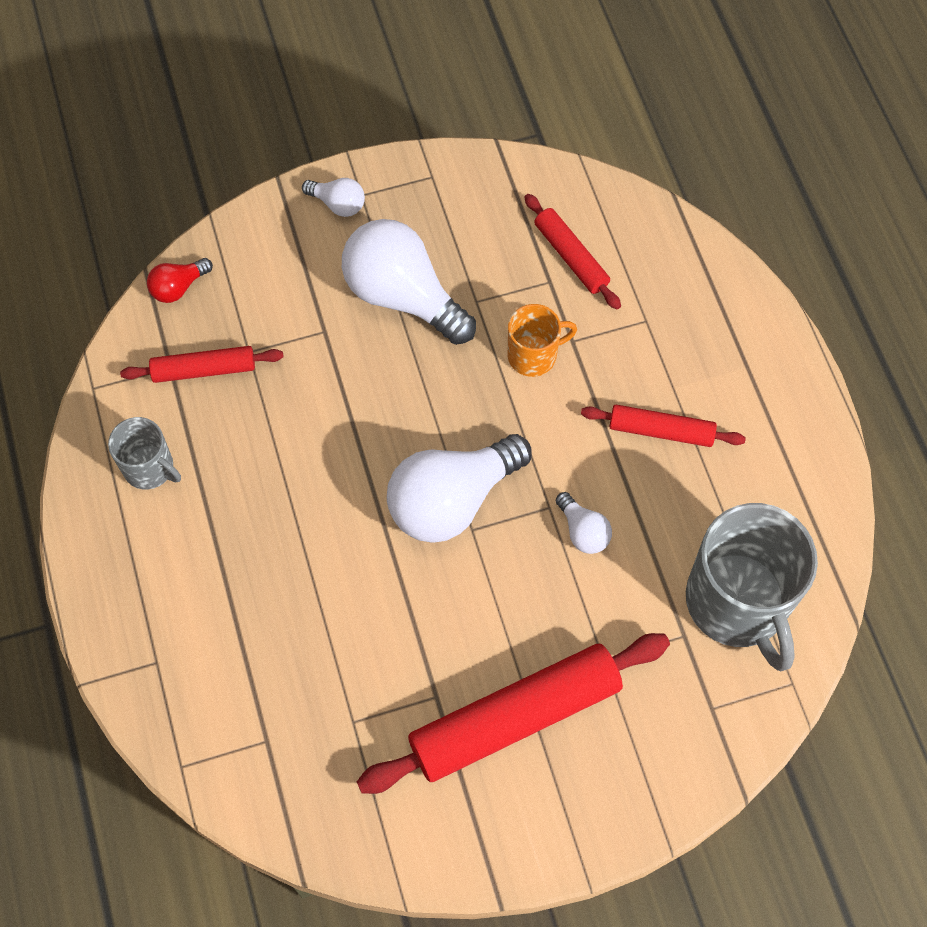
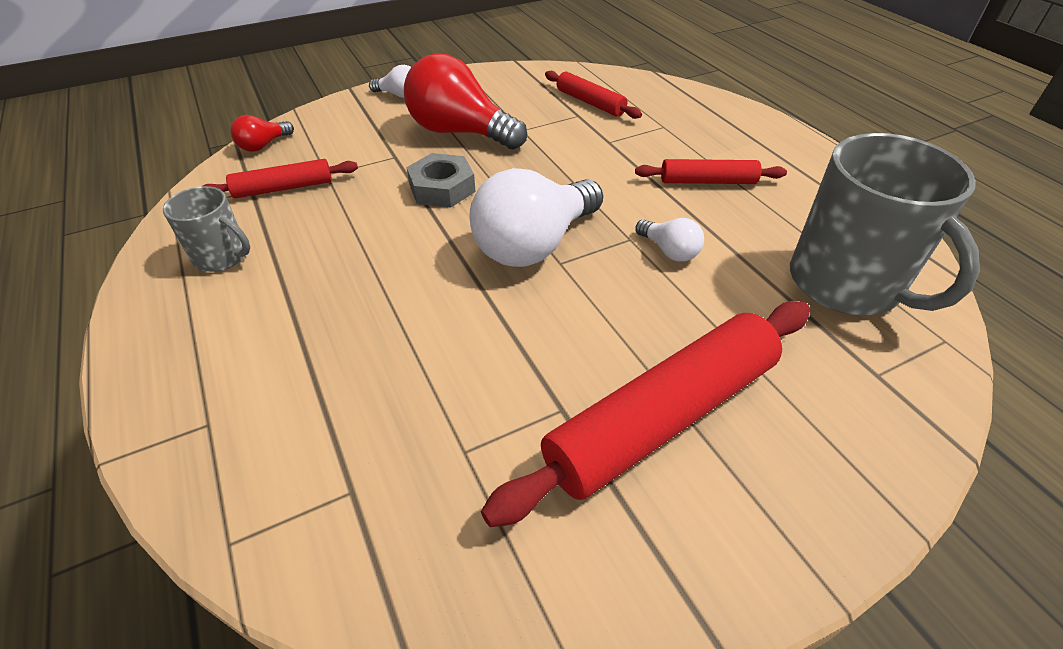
camera: 10 degrees left, 20 degrees down
(371, 396) = (442, 188): none -> grey nut
(403, 296) = (460, 132): white light bulb -> red light bulb
(534, 355) = (579, 152): orange mug -> none

